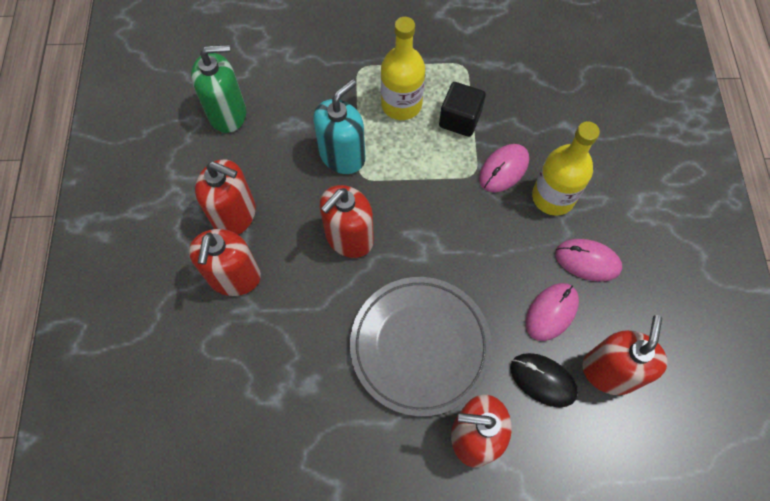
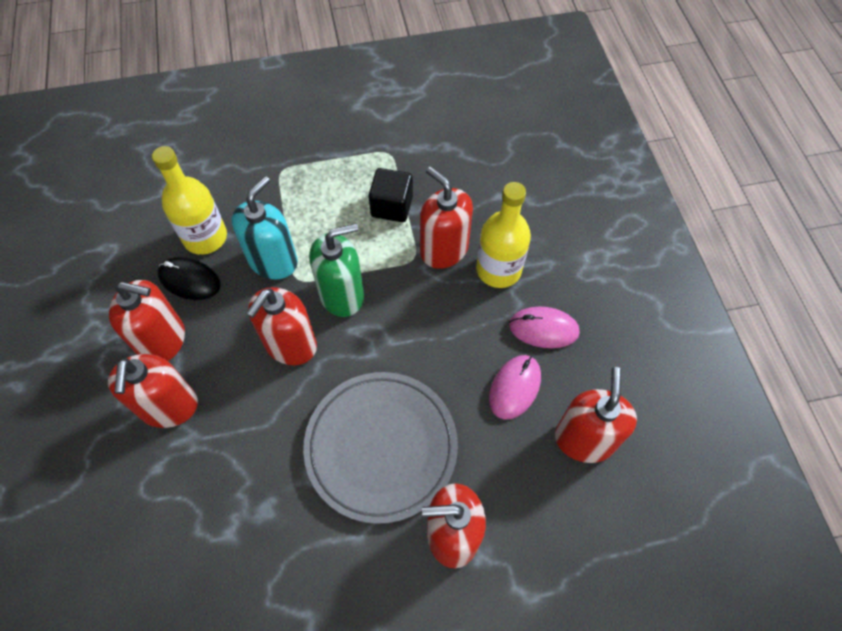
camera: 10 degrees left, 5 degrees down
(227, 113) = (144, 236): green soap dispenser -> green soap dispenser (342, 295)
(401, 104) = (329, 200): yellow bottle -> yellow bottle (205, 237)
(503, 169) = (444, 249): pink mouse -> red soap dispenser
(543, 380) = (516, 460): black mouse -> black mouse (189, 280)

